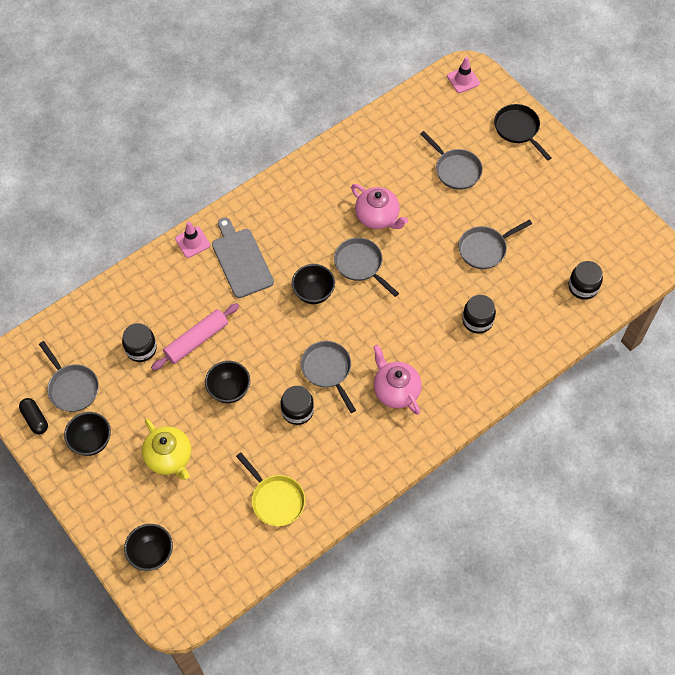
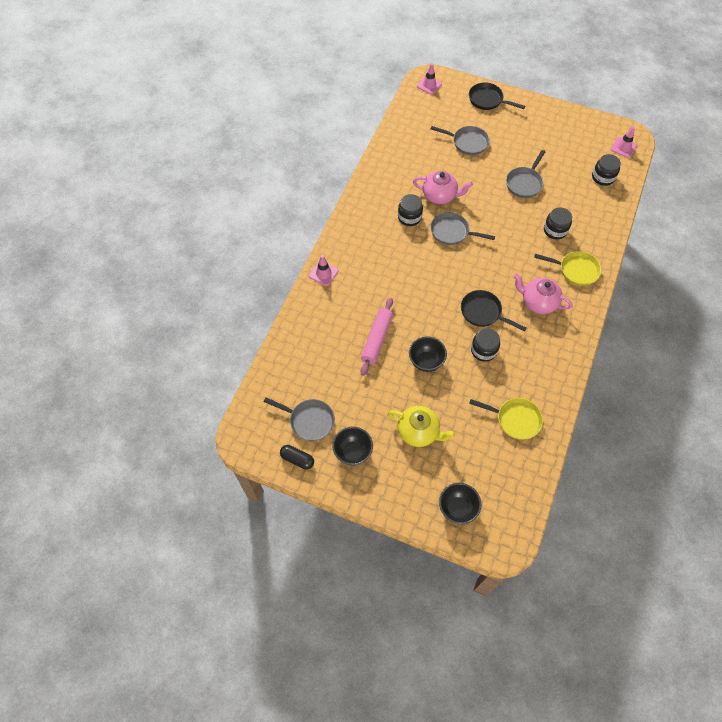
camera: 30 degrees left, 0 degrees up
(141, 349) = (340, 366): black jar -> black jar (409, 217)
(241, 260) = (368, 269): grey cutting board -> none
(313, 293) = (434, 266): black bowl -> none
(327, 370) = (483, 312): grey pan -> black pan
(465, 377) = (576, 270): none -> yellow pan
(637, 263) = (623, 147): none -> pink traffic cone

